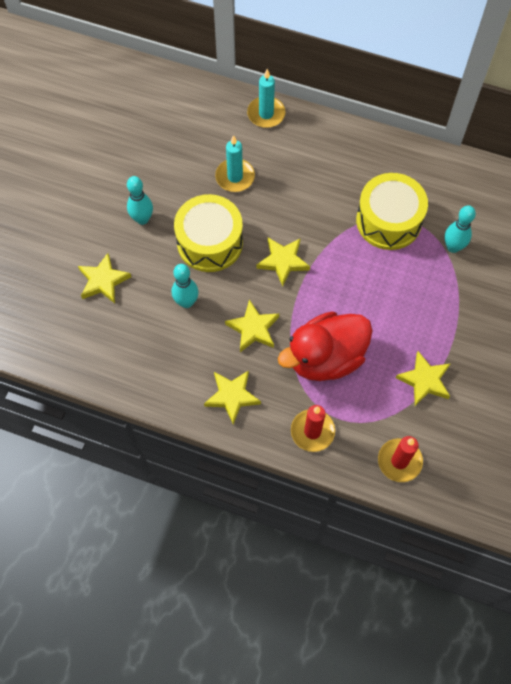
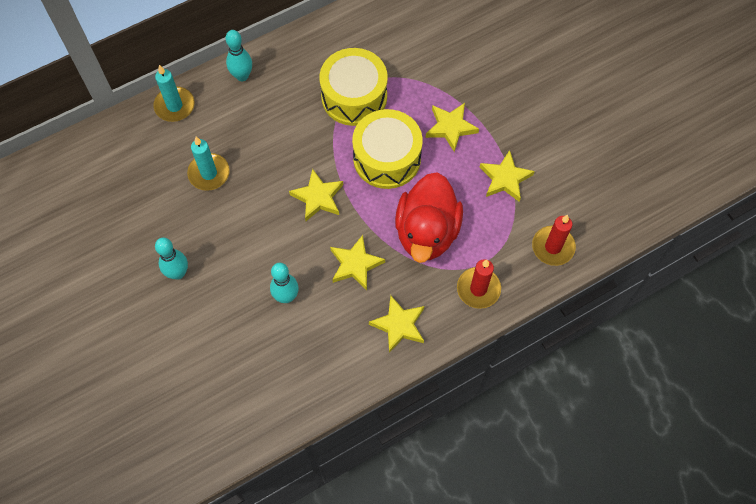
camera: 50 degrees left, 0 degrees up
(103, 281) = (206, 347): yellow star -> yellow star (450, 127)
(210, 242) = (249, 238): yellow drum -> yellow drum (387, 158)
(453, 247) = (416, 72): turquoise bowling pin -> turquoise bowling pin (242, 76)

